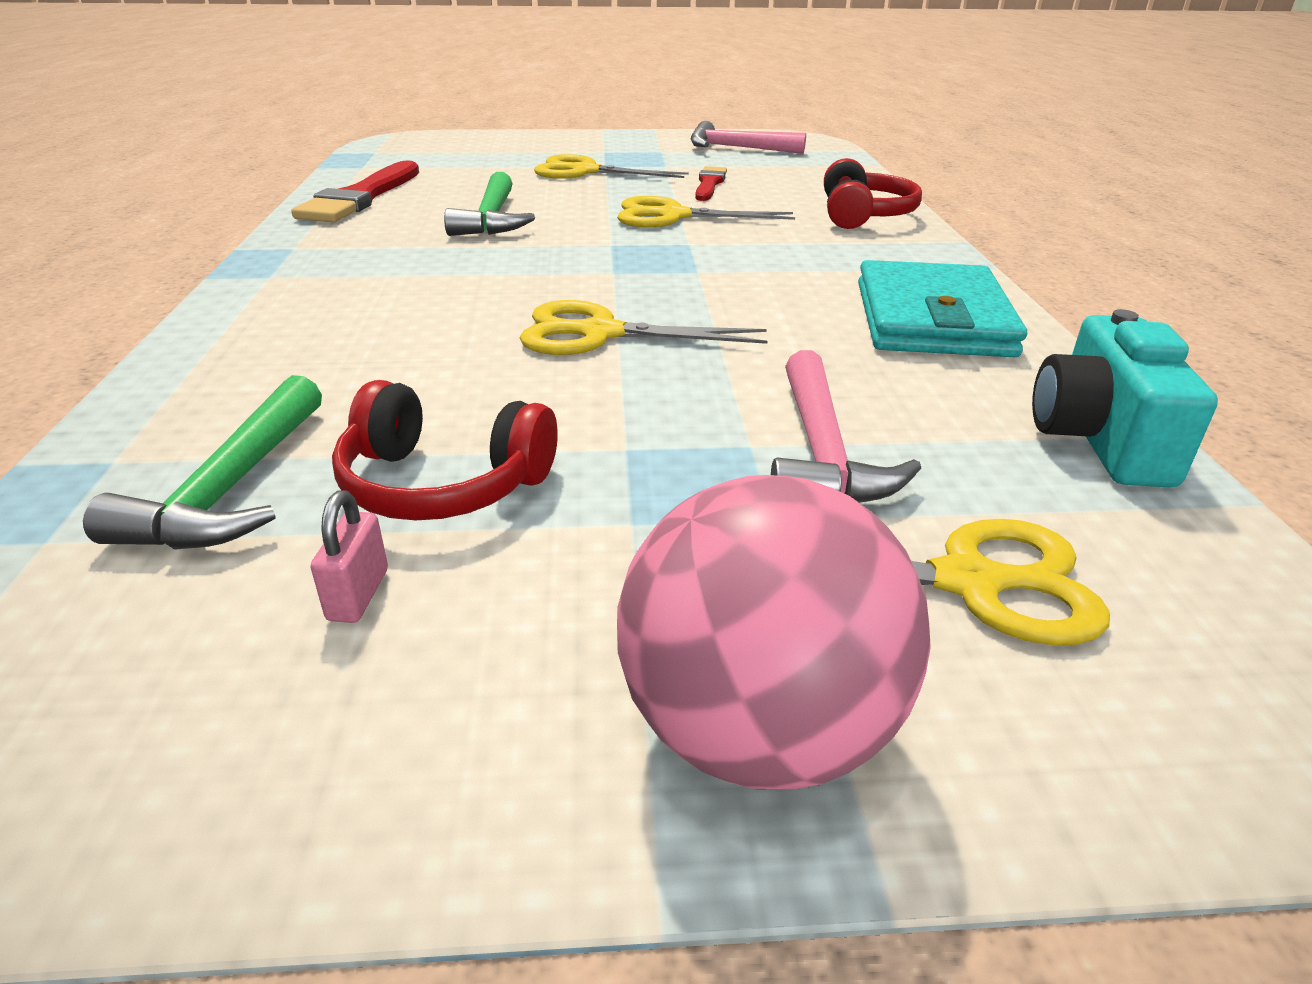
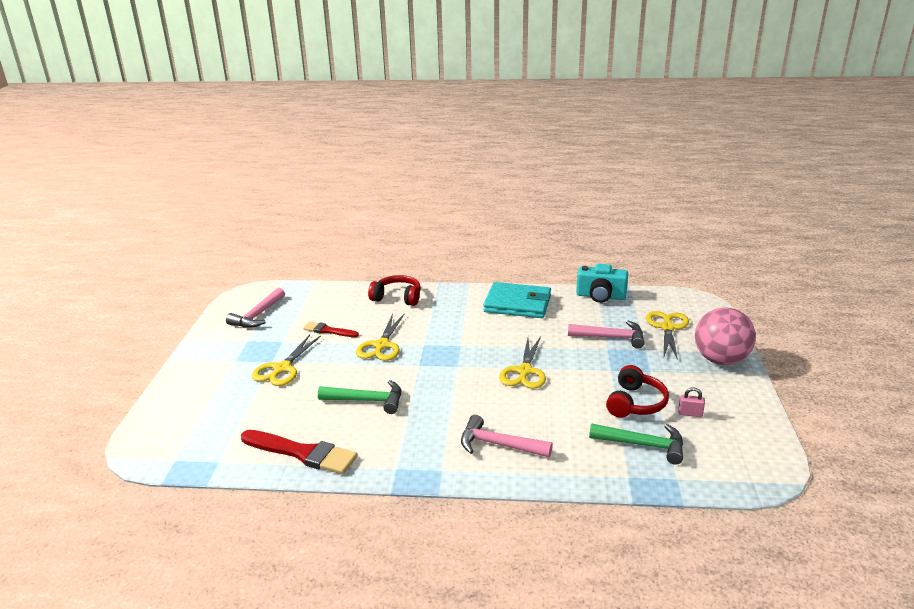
camera: 80 degrees left, 5 degrees down
(321, 315) = (498, 445): none -> pink hammer

